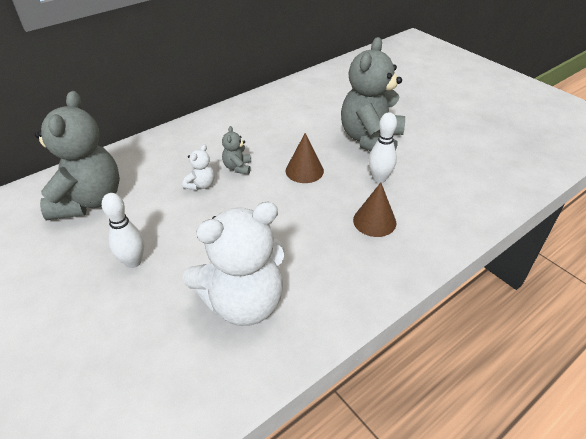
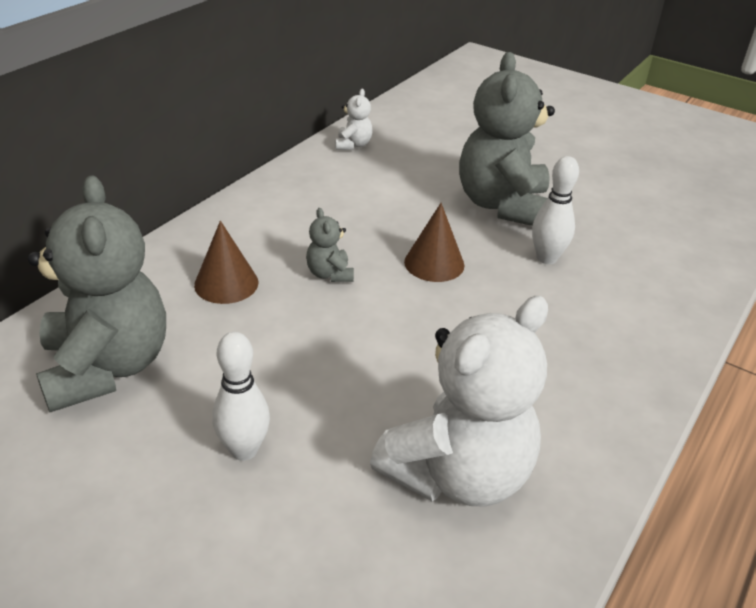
camera: 20 degrees left, 5 degrees down
(201, 185) = (286, 309): white teddy bear -> white teddy bear (353, 145)
(374, 221) = (574, 319): brown cone -> brown cone (226, 283)

